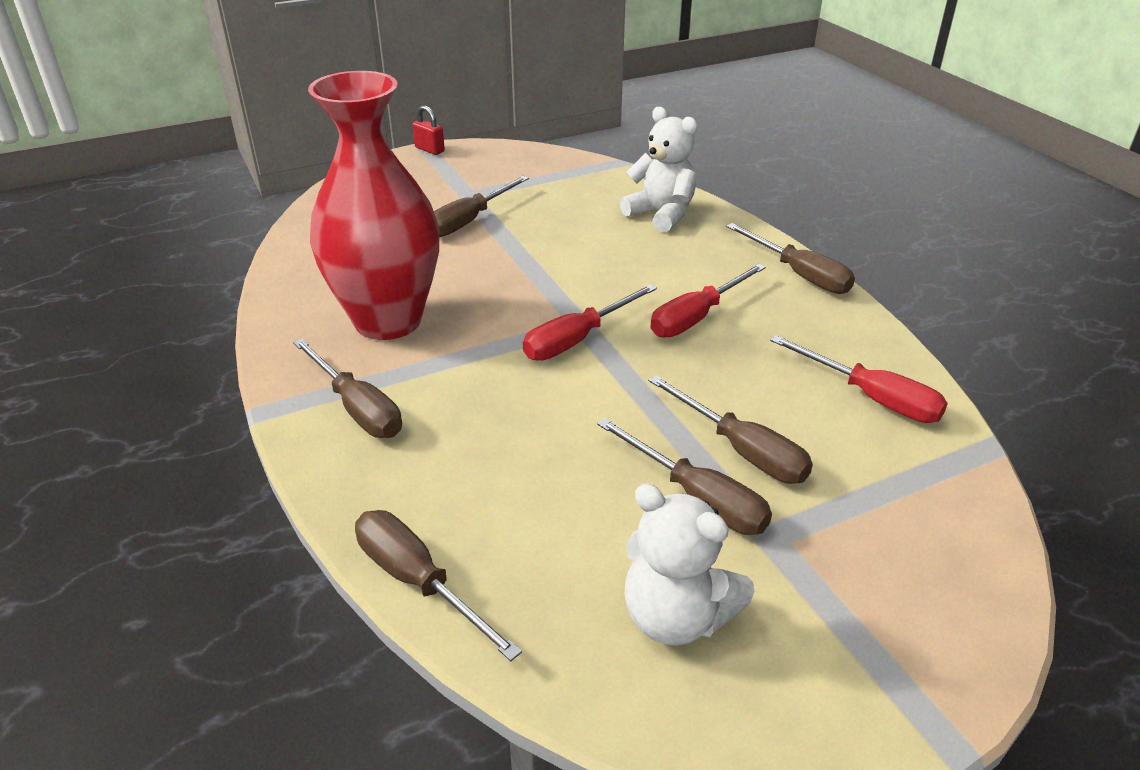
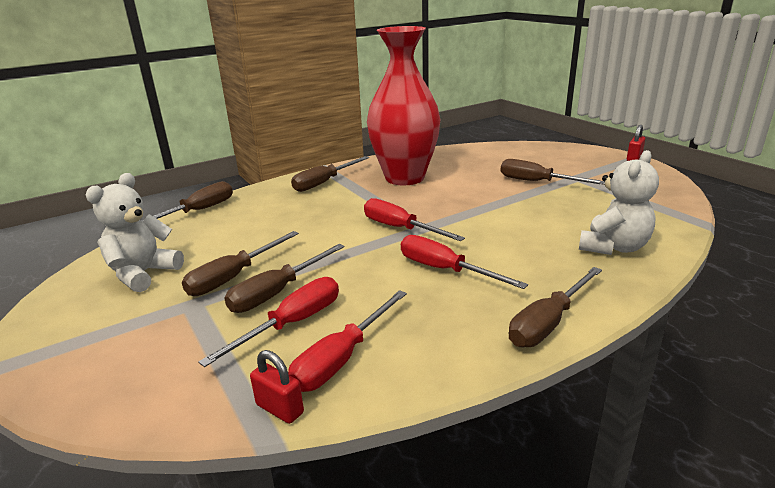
camera: 85 degrees right, 10 degrees down
(813, 434) = (292, 324): none -> red screwdriver
(955, 438) = (279, 409): none -> red padlock

